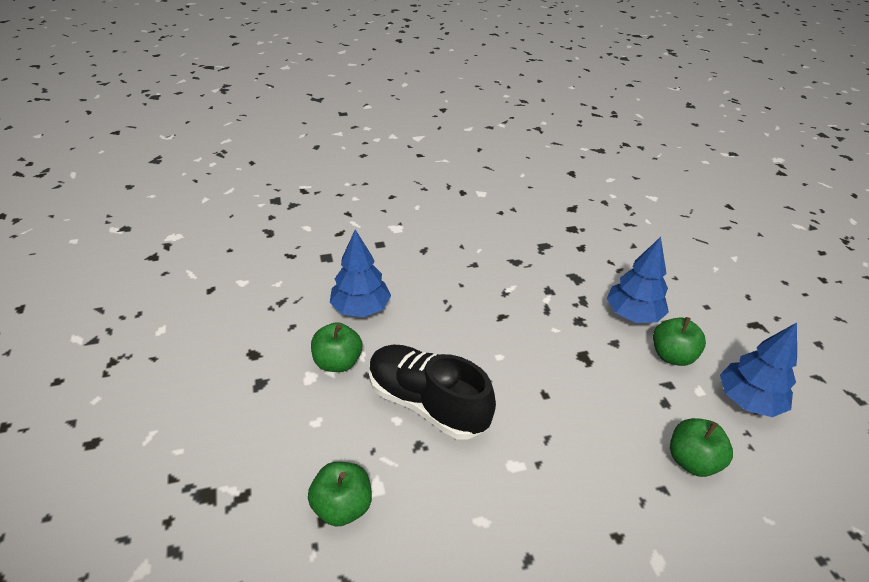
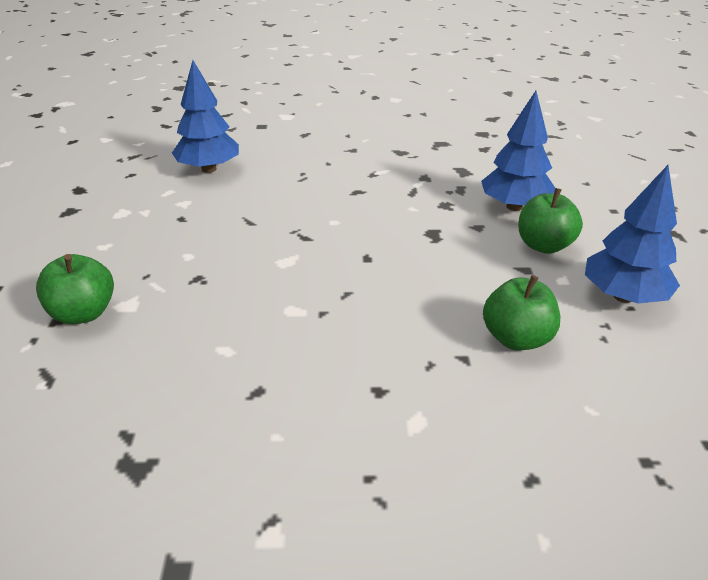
camera: 15 degrees right, 5 degrees down
(338, 362) = (157, 205): green apple -> none
(427, 403) = (229, 247): black shoe -> none

